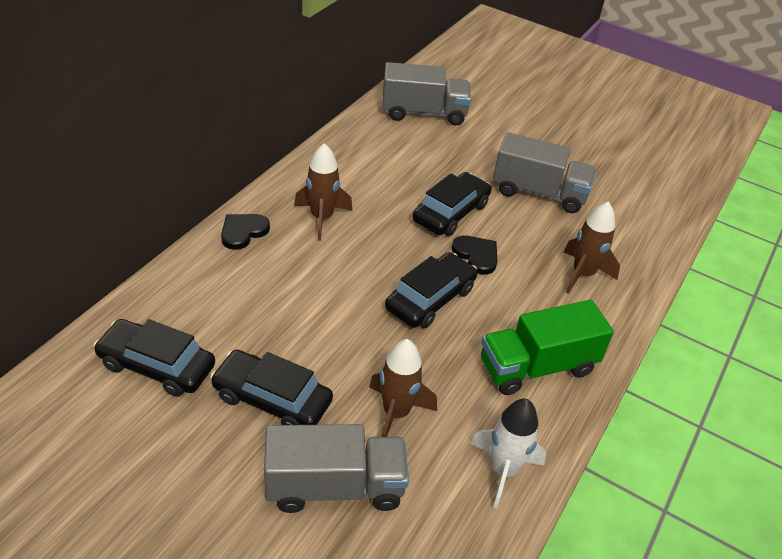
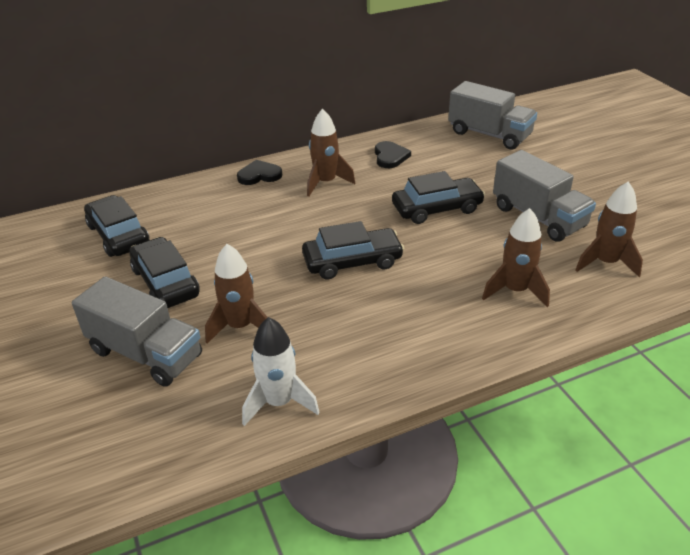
camera: 40 degrees right, 5 degrees down
(476, 255) = (426, 245): black heart -> black heart (390, 157)
(537, 367) = (392, 342): green truck -> none
(622, 220) = (605, 263): none -> brown rocket

